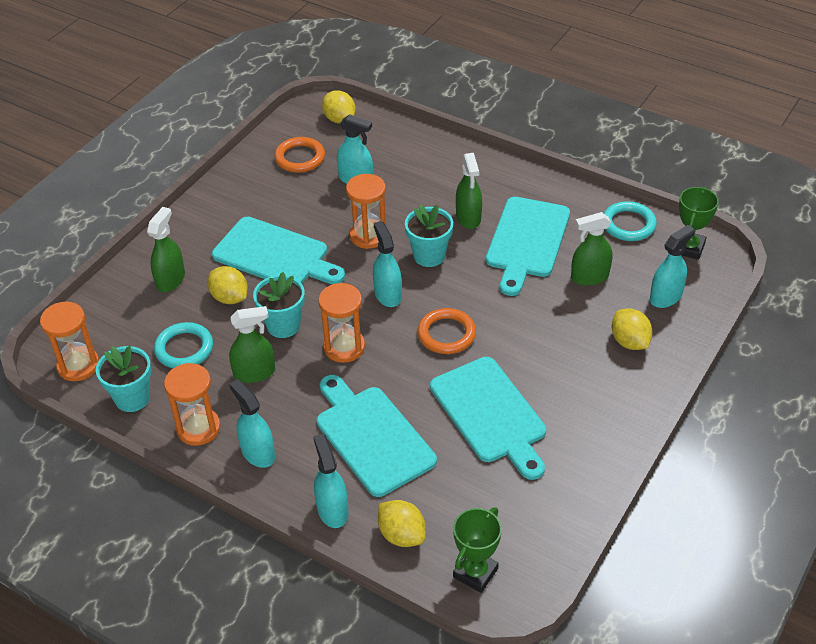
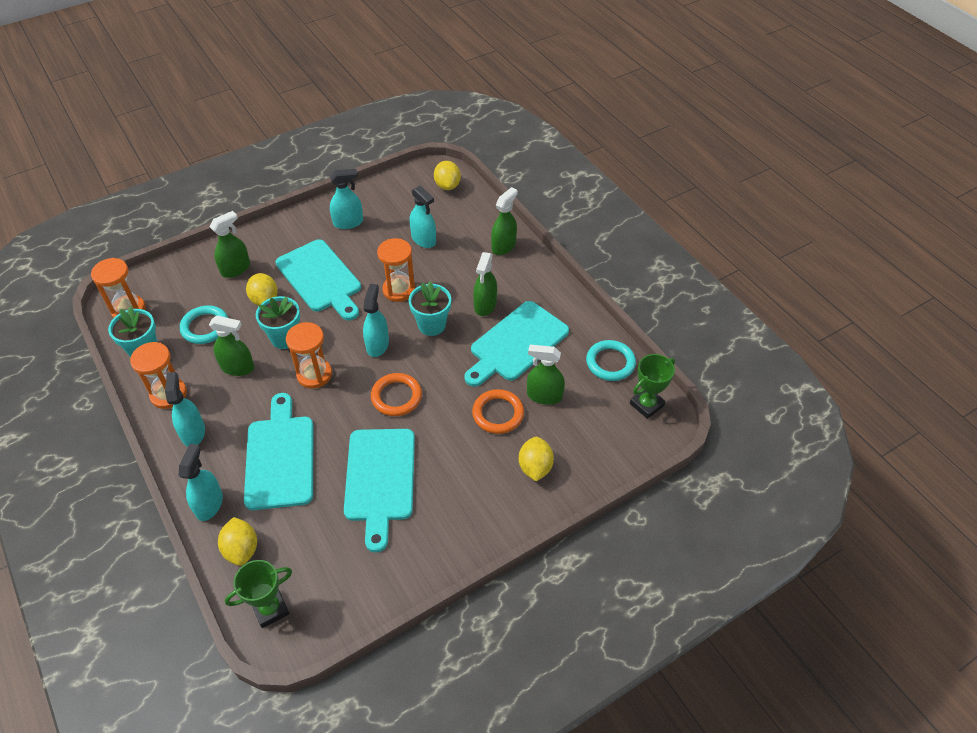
camera: 25 degrees right, 5 degrees up
(300, 158) = (395, 206): orange ring -> orange ring (498, 414)
(444, 157) = (503, 246): none -> green spray bottle
(665, 297) = (594, 440): turquoise spray bottle -> turquoise spray bottle (348, 222)

